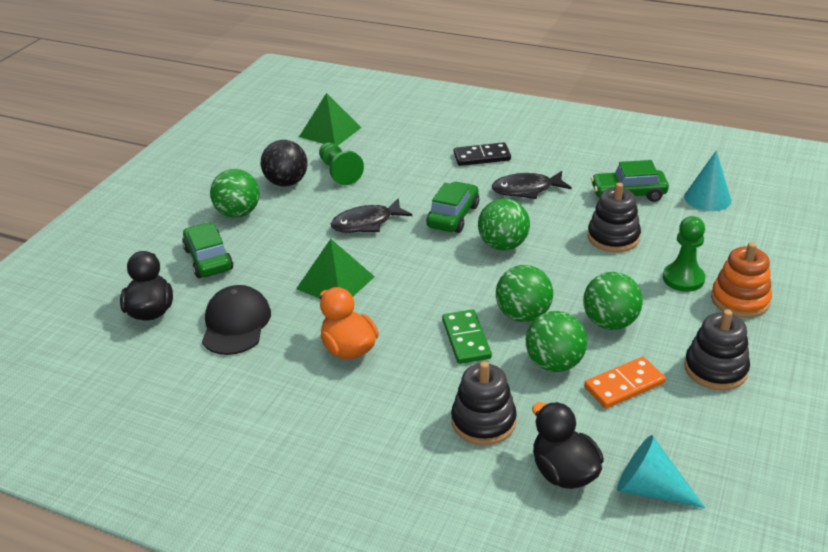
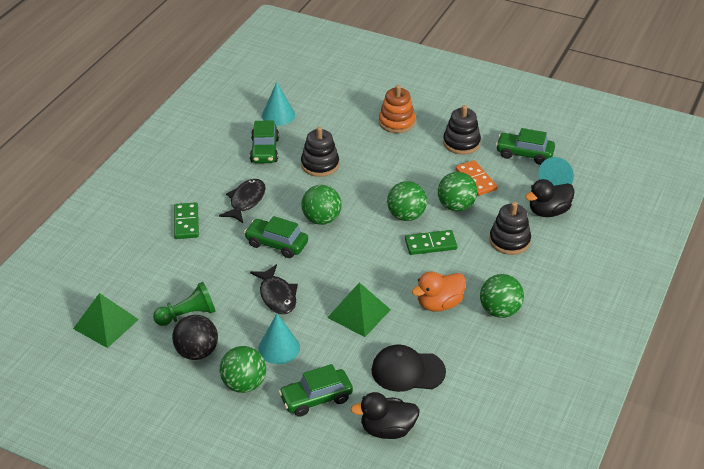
camera: 90 degrees left, 5 degrees up
(286, 230) = (279, 348): none -> turquoise cone
(482, 157) = (186, 222): black domino -> green domino
(526, 190) = (246, 201): black fish -> black fish turned 150 degrees counterclockwise
(610, 323) = (416, 178): green ball -> green ball (499, 311)
(683, 278) = (372, 141): green pawn -> none
(715, 446) = (524, 154): none -> green car

